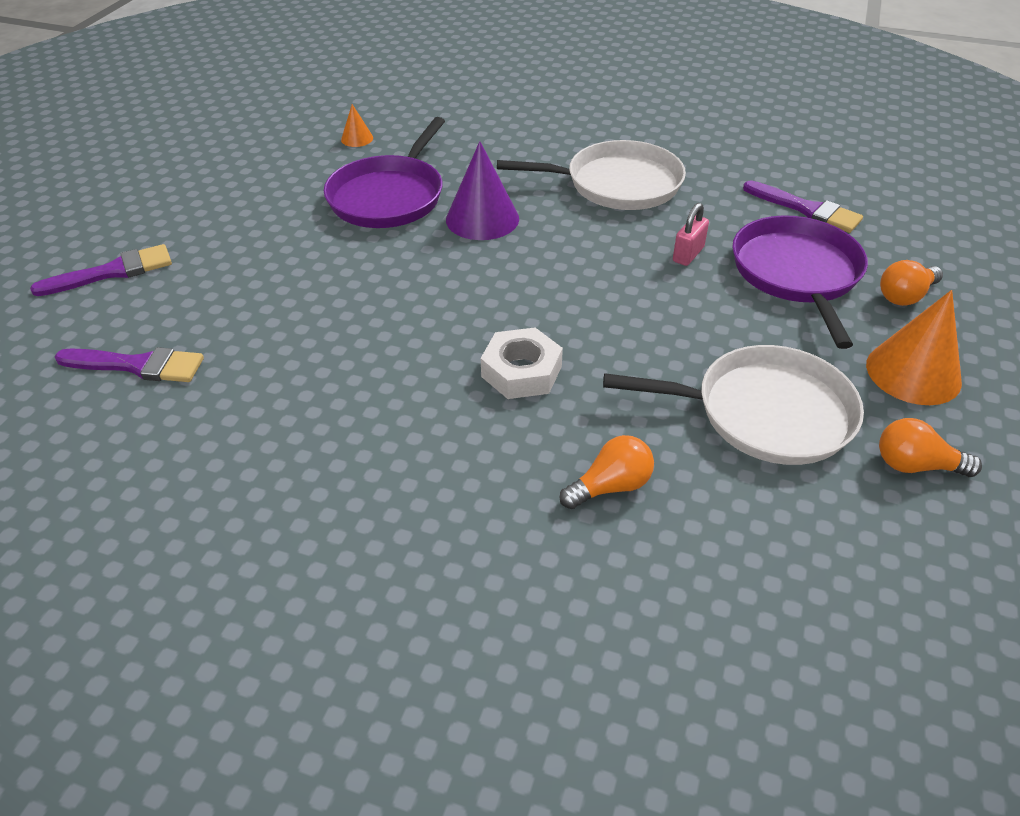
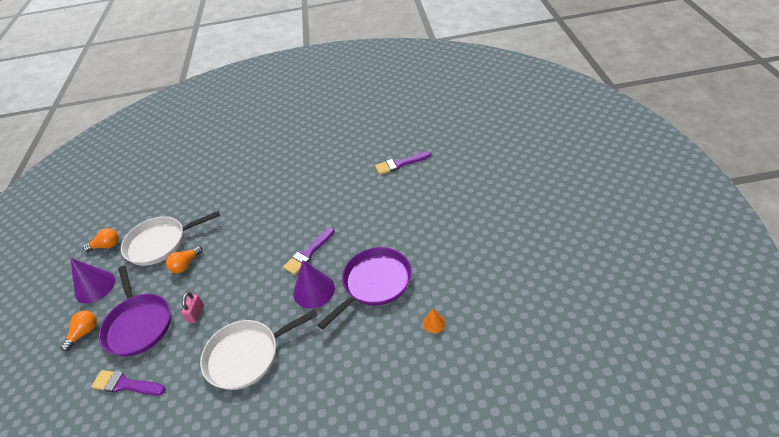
camera: 160 degrees right, 0 degrees up
(112, 272) = (457, 187): purple brush -> purple brush (308, 253)
(389, 196) = (374, 283): purple pan -> purple pan turned 45 degrees clockwise
(521, 371) = (257, 220): white nut -> none
(610, 486) = (213, 197): orange light bulb -> orange light bulb (186, 265)
(913, 372) = (95, 286): orange cone -> purple cone

